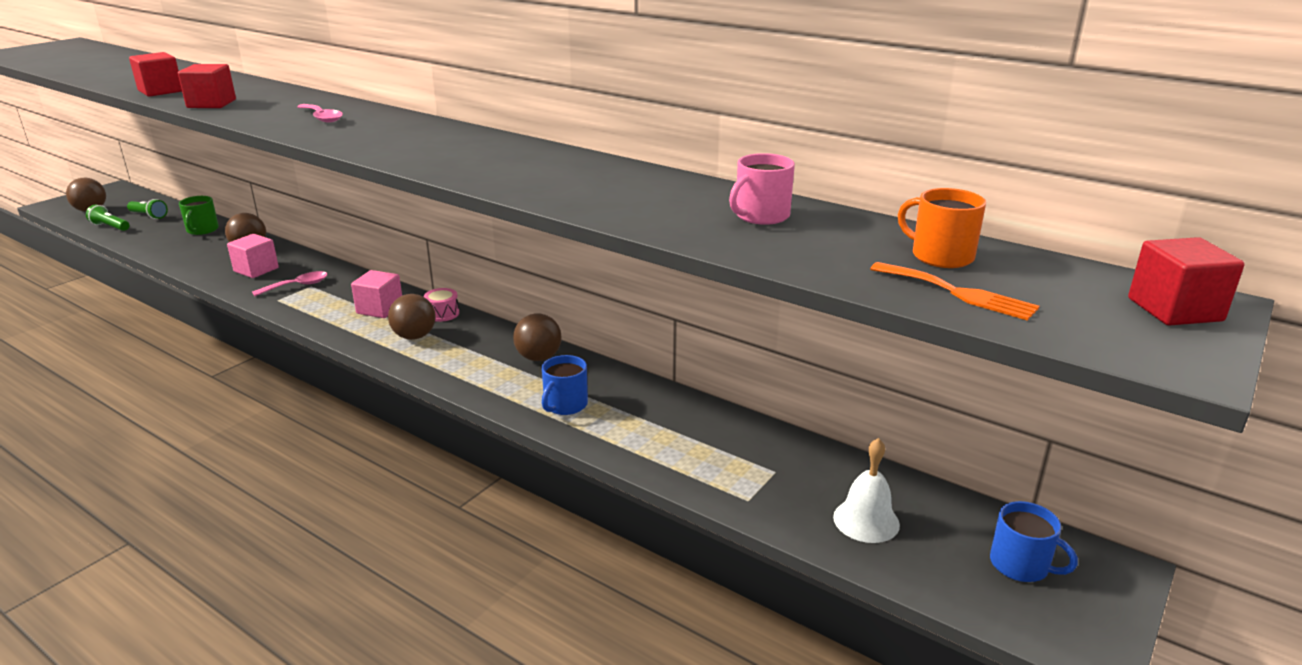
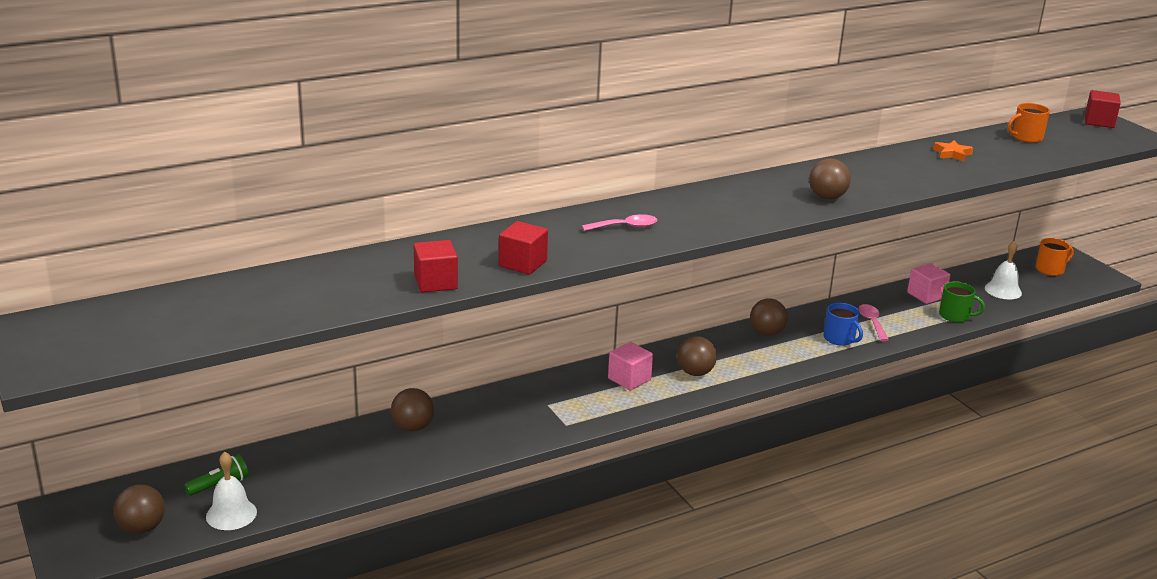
camera: 65 degrees left, 0 degrees up
(110, 227) = (231, 514): green flashlight -> white bell
(202, 230) = (318, 451): green mug -> green mug (955, 316)
(256, 270) = (478, 428): pink cube -> pink cube (926, 295)
(297, 286) = (541, 411): pink spoon -> pink spoon (871, 322)
(442, 314) = (661, 354): pink drum -> none
(489, 172) = (827, 197): none -> brown ball
(761, 216) = (952, 154): pink mug -> orange star
(958, 293) = (1069, 147): orange fork -> none
(1020, 565) = (1050, 269): blue mug -> orange mug

